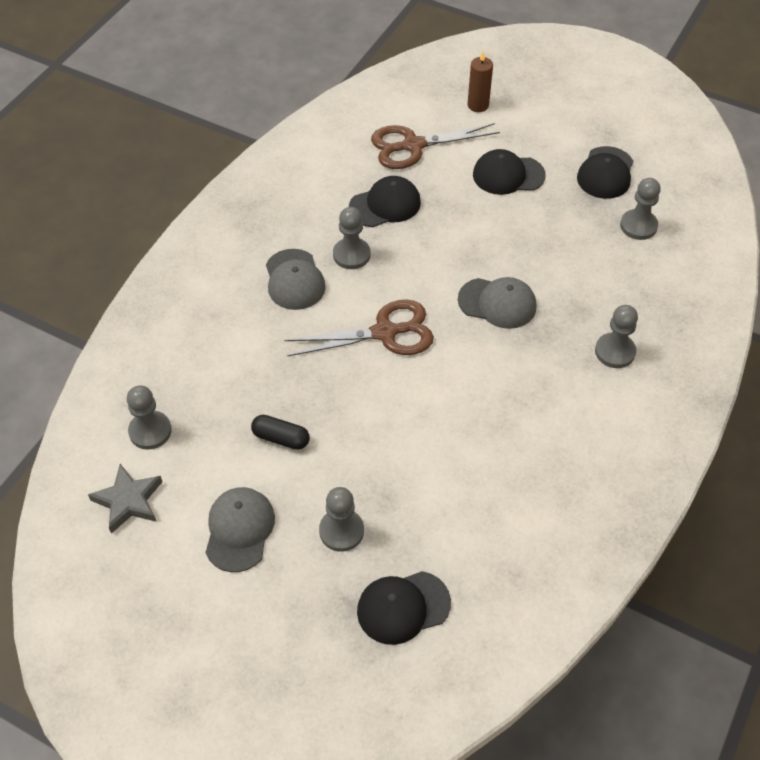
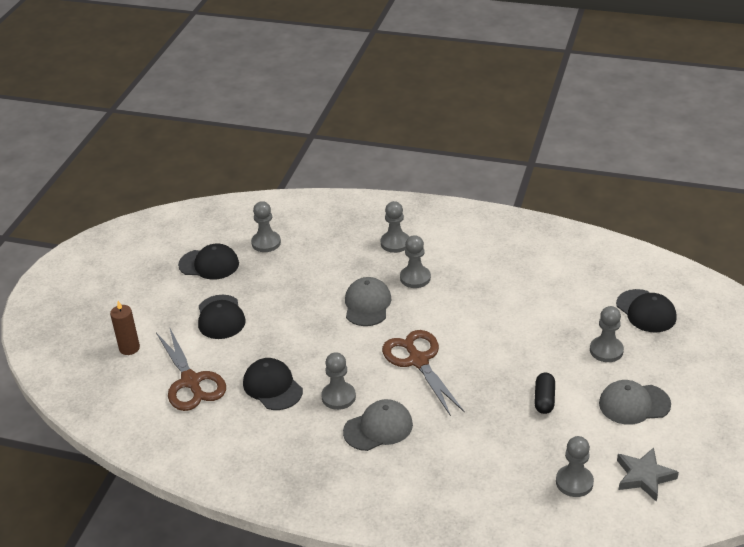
camera: 100 degrees left, 15 degrees down
(537, 359) = (415, 278): none -> grey pawn

